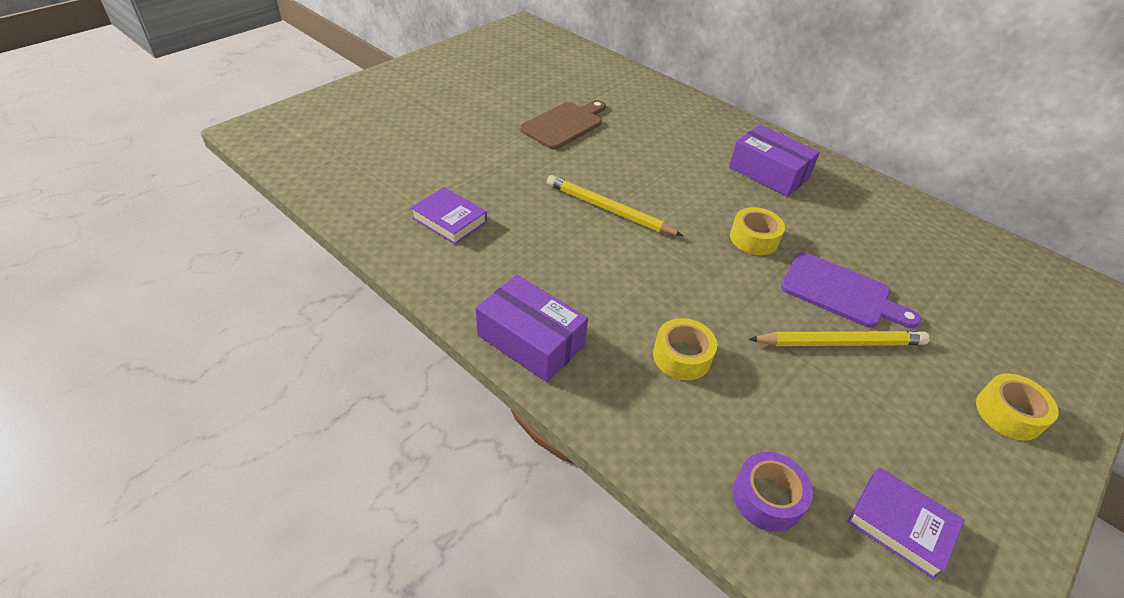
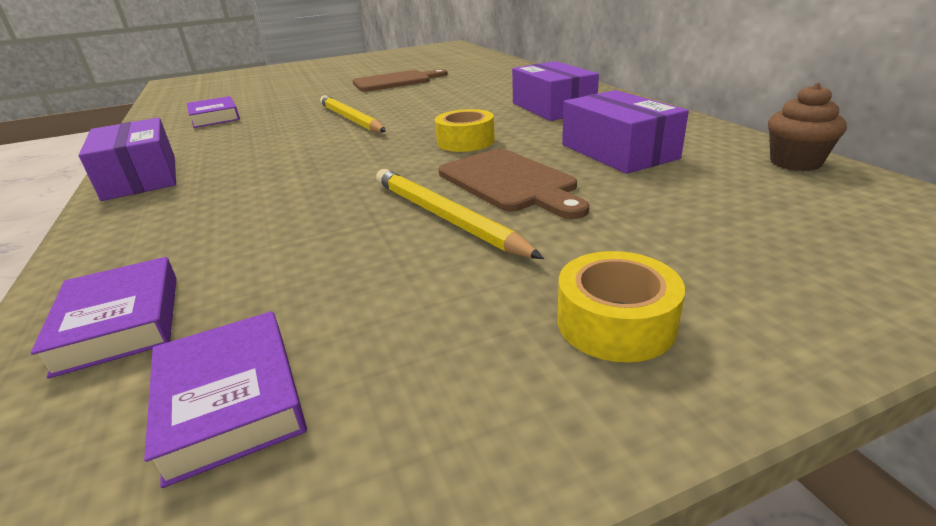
camera: 30 degrees right, 15 degrees down
(682, 356) = (248, 203): yellow tape -> none
(767, 497) = (120, 322): purple tape -> purple book
(840, 342) = (444, 217): yellow pencil -> yellow pencil turned 150 degrees counterclockwise
(841, 292) = (510, 182): purple cutting board -> brown cutting board
(873, 239) = (618, 151): none -> purple box
(982, 239) = (795, 162): none -> brown cupcake

